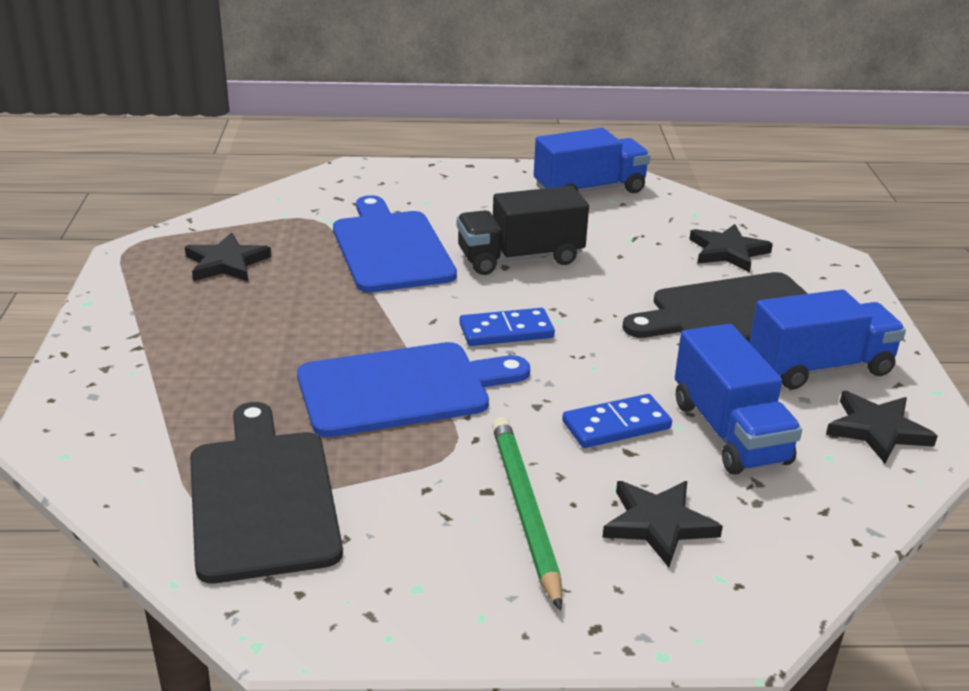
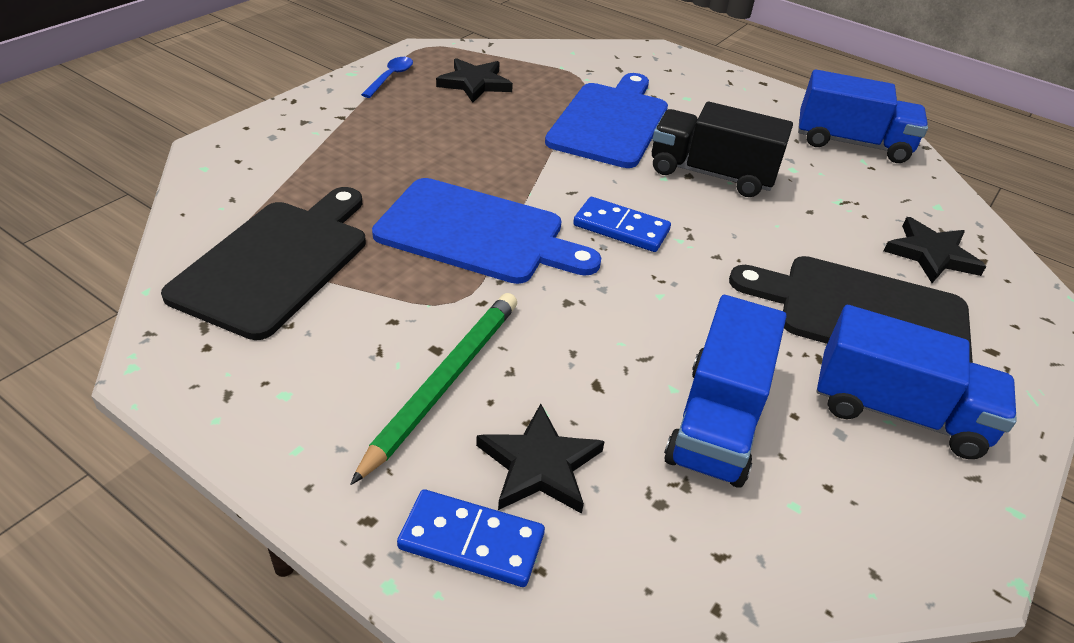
camera: 35 degrees right, 10 degrees up
(135, 290) = (390, 77): none -> blue spoon
(616, 425) = (615, 355): blue domino -> blue domino (471, 541)
(877, 430) = (887, 510): black star -> none

